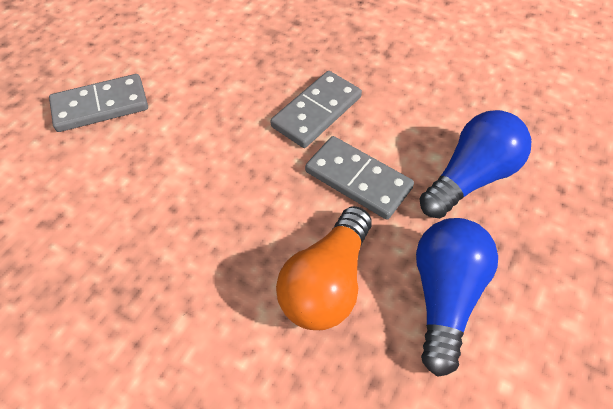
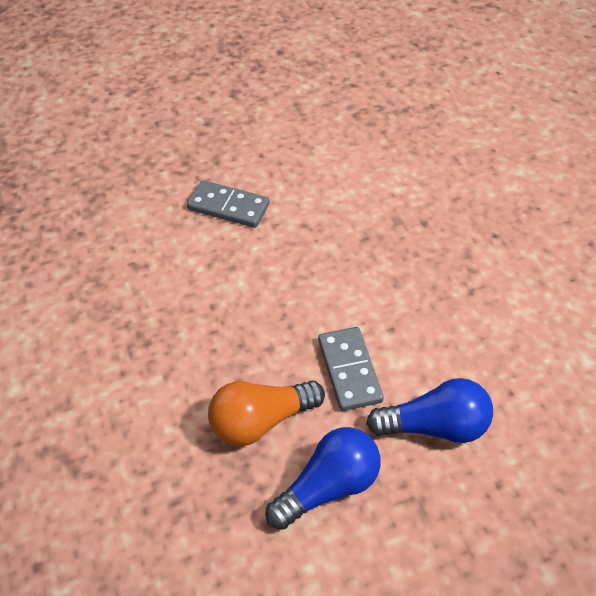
camera: 40 degrees right, 5 degrees down
(316, 111) = (369, 302): grey domino -> none

